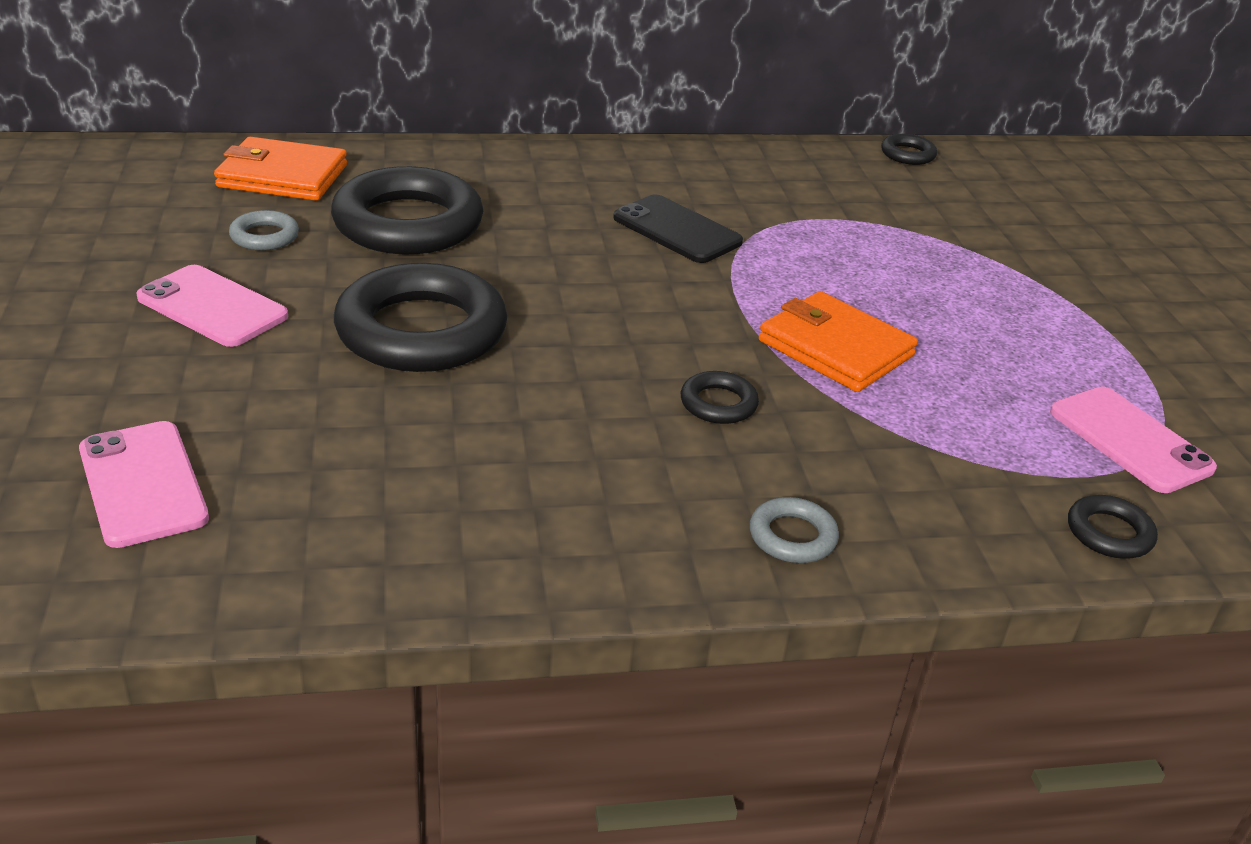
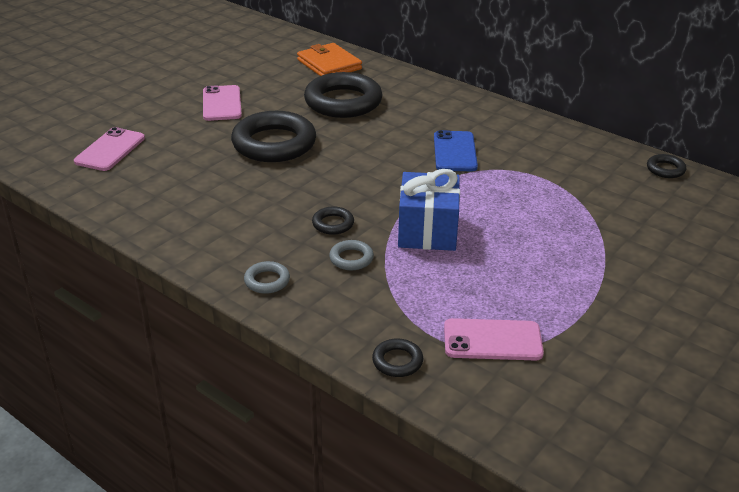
camera: 50 degrees right, 0 degrees up
(264, 236) = (282, 85): grey ring -> grey ring (351, 258)
(677, 230) = (455, 152): black phone -> blue phone
(835, 348) = (427, 231): orange wallet -> blue gift
(1130, 440) = (492, 340): pink phone -> pink phone turned 75 degrees clockwise

